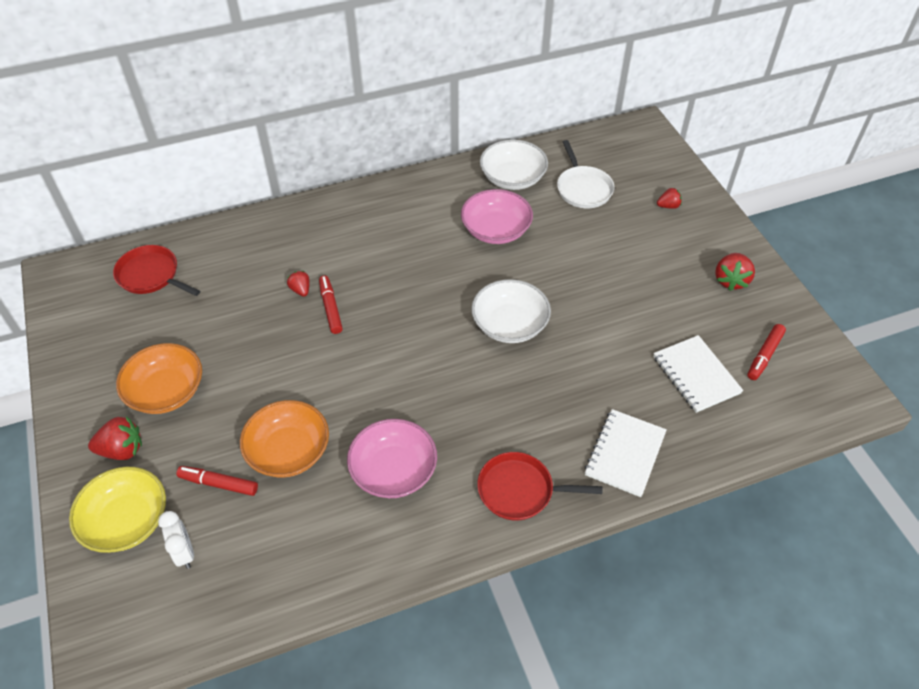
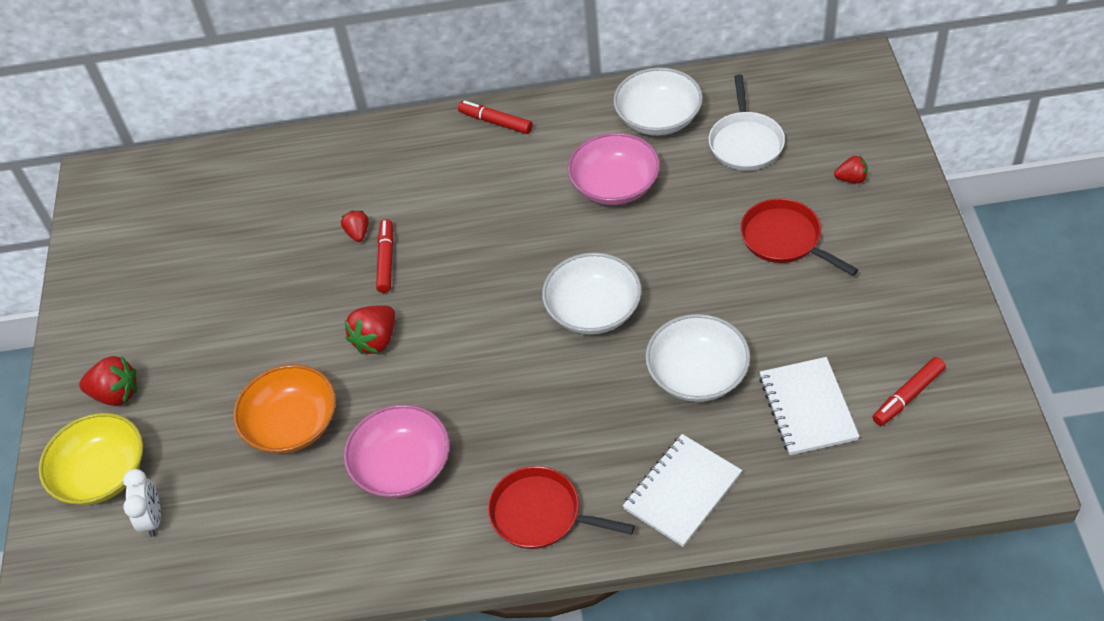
camera: 20 degrees right, 0 degrees up
(151, 275) = (195, 194): red pan -> red pan (784, 239)
(166, 391) = (178, 334): orange bowl -> none
(218, 484) = (207, 449): red marker -> red marker (495, 122)
(605, 362) = (697, 374): none -> white bowl
(730, 280) = (899, 290): red strawberry -> red strawberry (376, 340)

